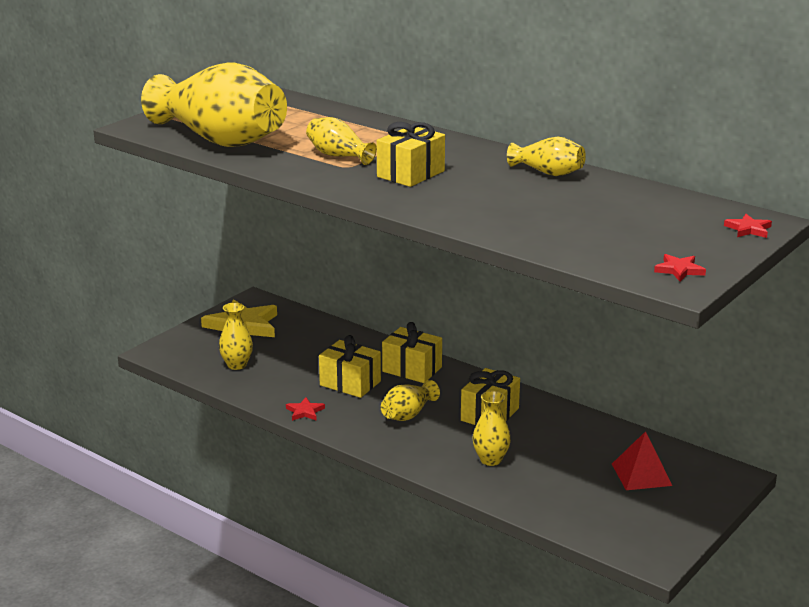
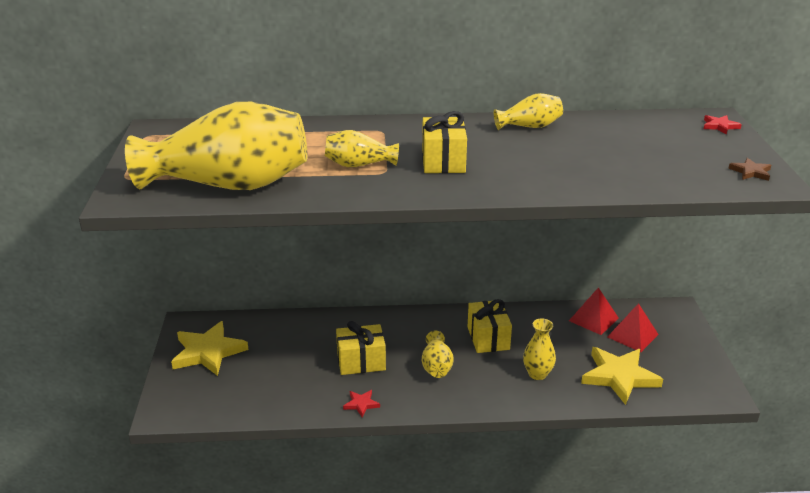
camera: 40 degrees left, 5 degrees up
(237, 365) = (251, 390): yellow vase -> none
(412, 369) = (388, 327): yellow gift -> none
(567, 497) = (619, 377): none -> yellow star
(623, 445) = (593, 319): none -> red pyramid
(679, 270) = (751, 172): red star -> brown star

